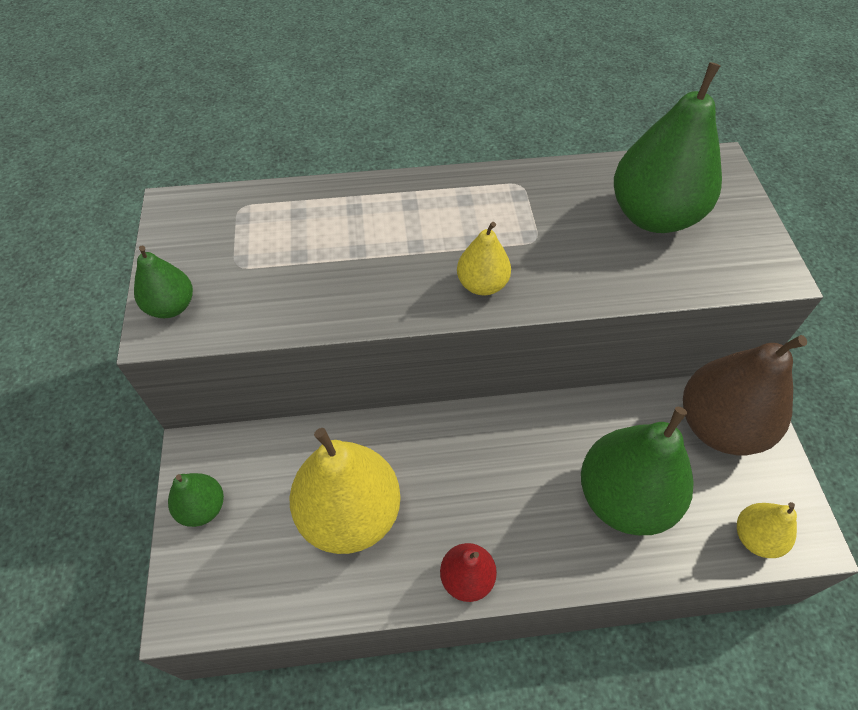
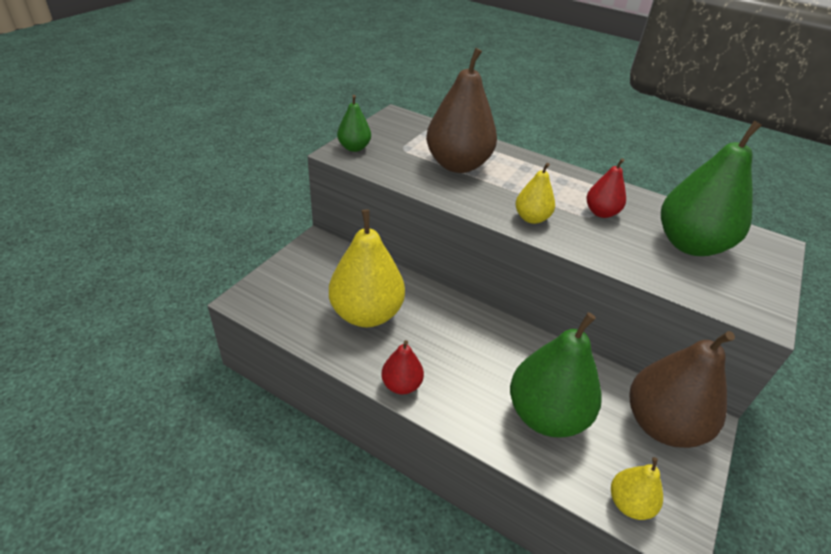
camera: 35 degrees right, 15 degrees down
(202, 508) = (297, 265): green pear -> none
(330, 250) = (458, 165): none -> brown pear
(542, 225) = (601, 213): none -> red pear

